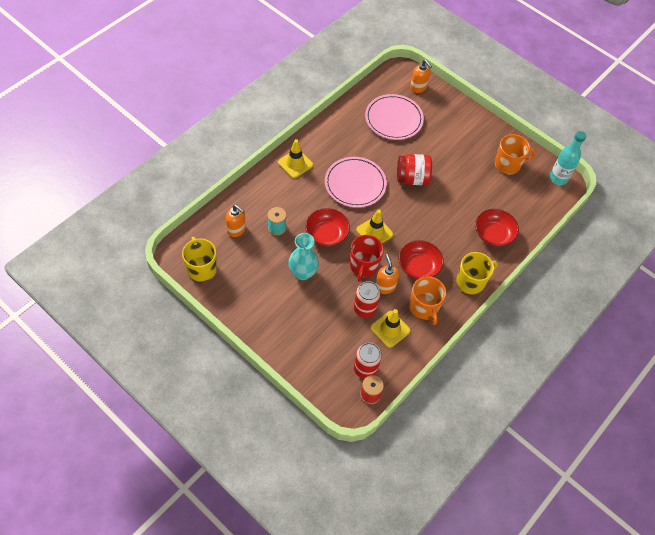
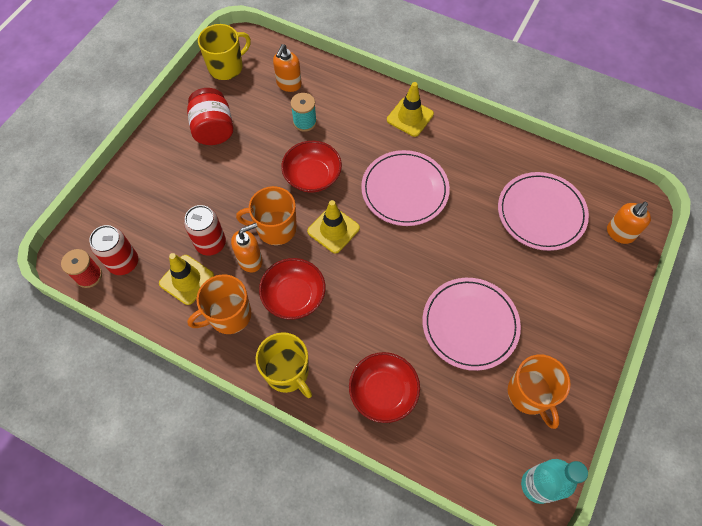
camera: 80 degrees right, 5 degrees up
(303, 273) = (247, 164): turquoise vase -> none
(363, 266) = (275, 228): red mug -> orange mug
(412, 178) = (443, 258): red jar -> red jar (213, 129)
(460, 178) = (470, 324): none -> pink plate

